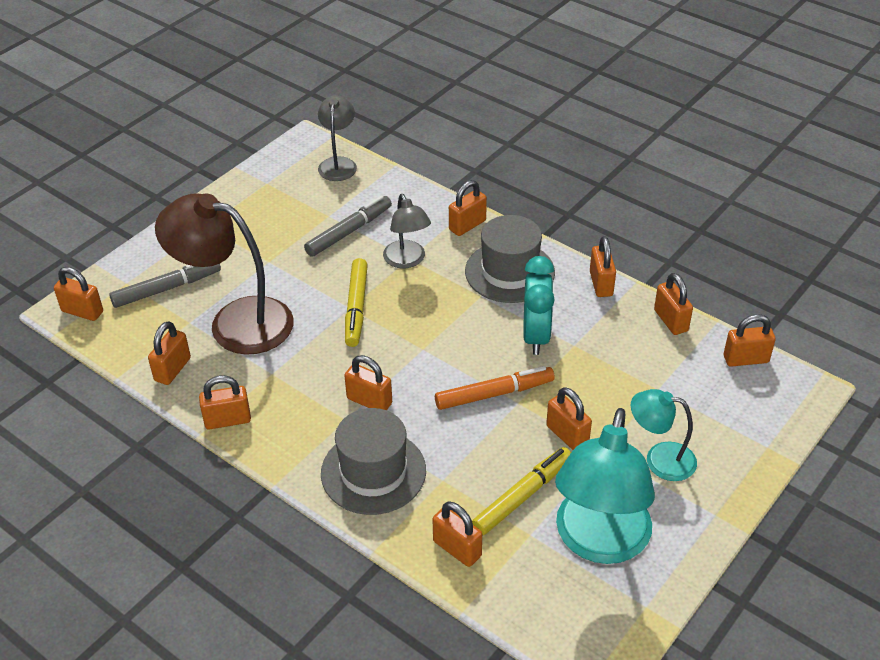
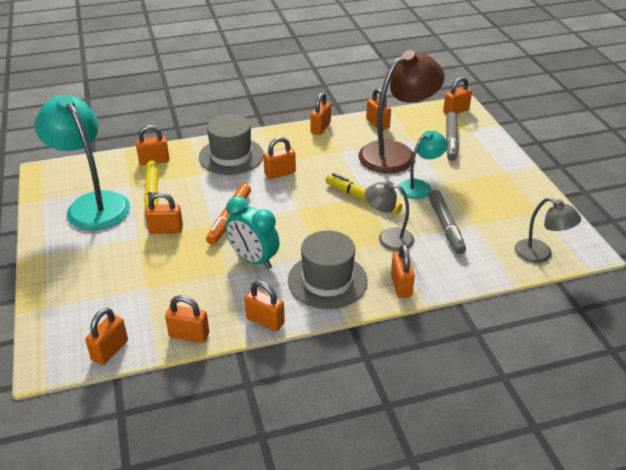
camera: 125 degrees right, 5 degrees down
(660, 459) = (102, 255): turquoise lamp -> turquoise lamp (420, 186)

